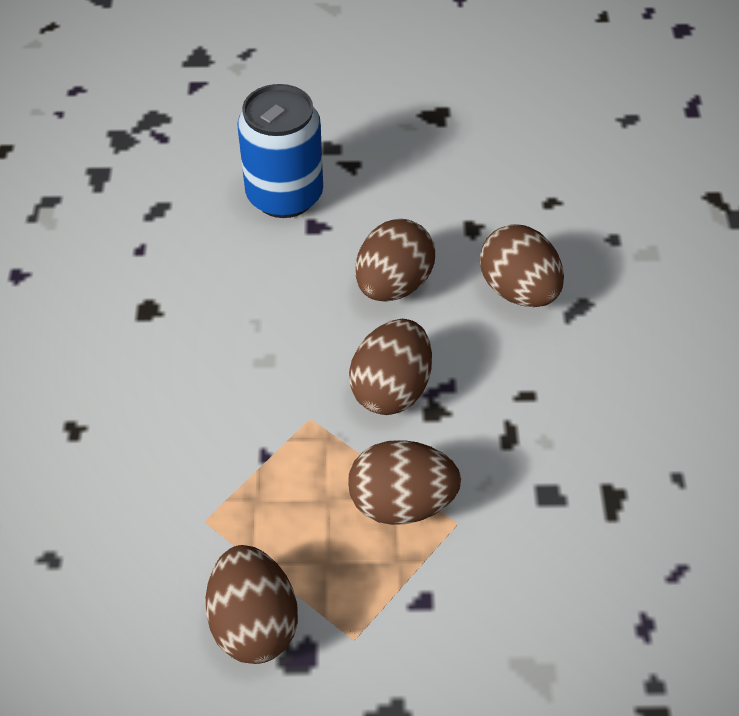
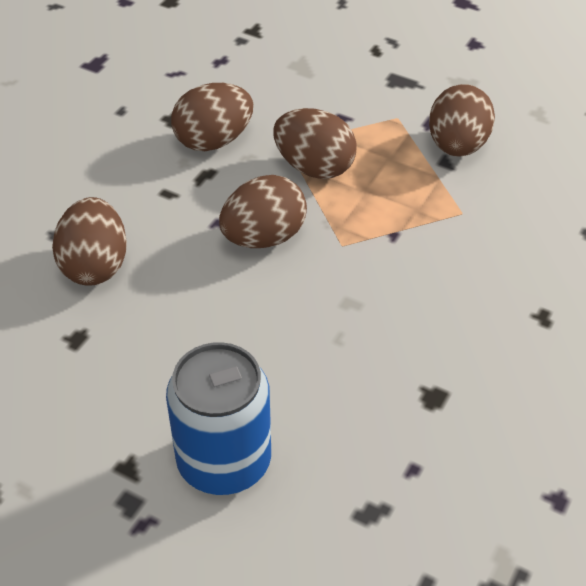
camera: 150 degrees left, 5 degrees down
(393, 285) = (193, 317): brown egg -> brown egg (213, 141)

